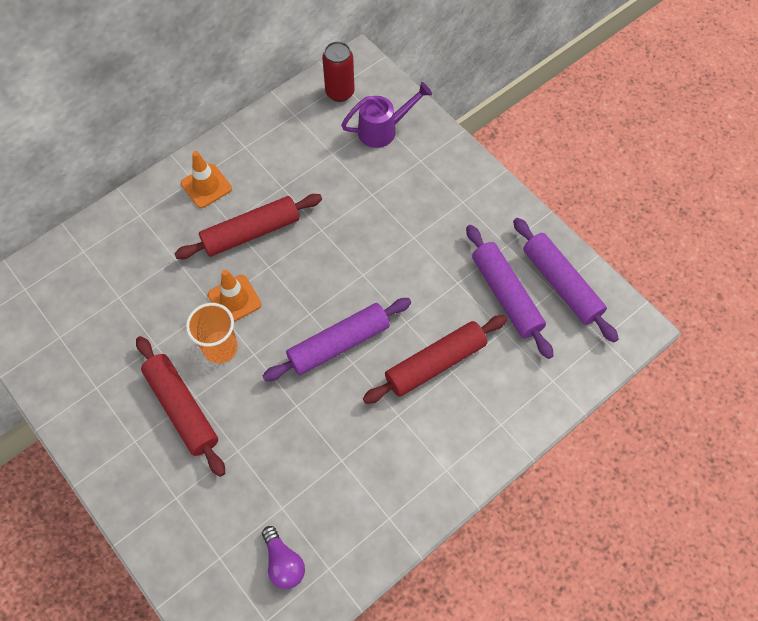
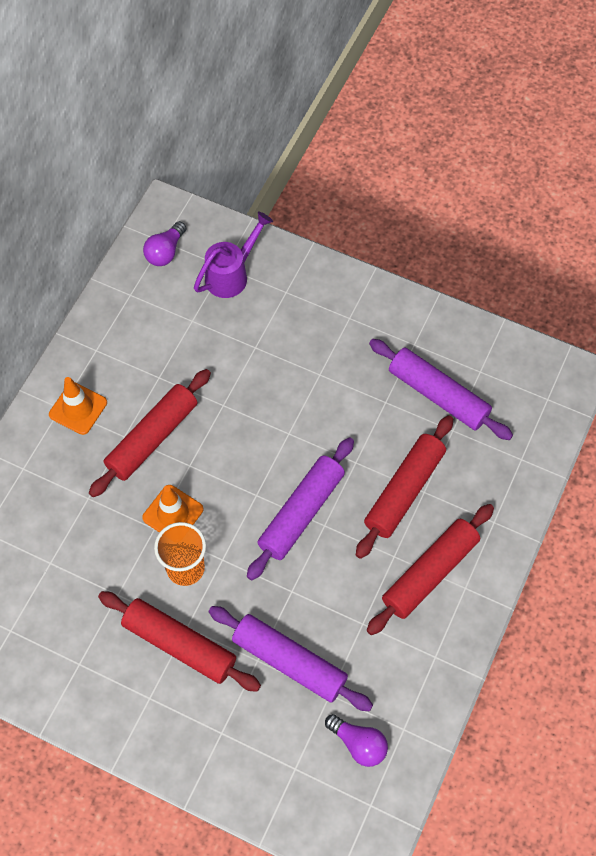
camera: 25 degrees left, 0 degrees up
(340, 92) = (165, 252): red can -> purple light bulb
(421, 443) = (429, 572): none -> red rolling pin
(561, 284) = (484, 362): purple rolling pin -> purple rolling pin (289, 662)

